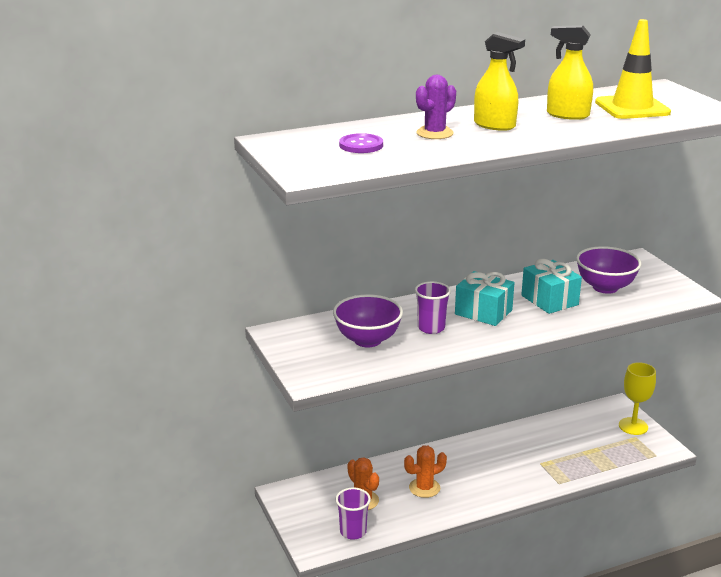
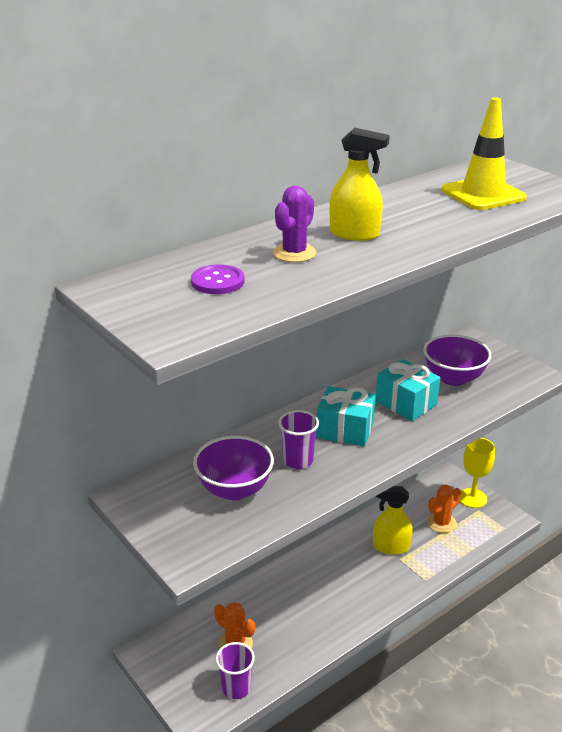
camera: 15 degrees left, 5 degrees up
(424, 488) = (295, 614): orange cactus -> orange cactus (441, 523)
(567, 115) = (423, 211): yellow spray bottle -> yellow spray bottle (391, 547)

